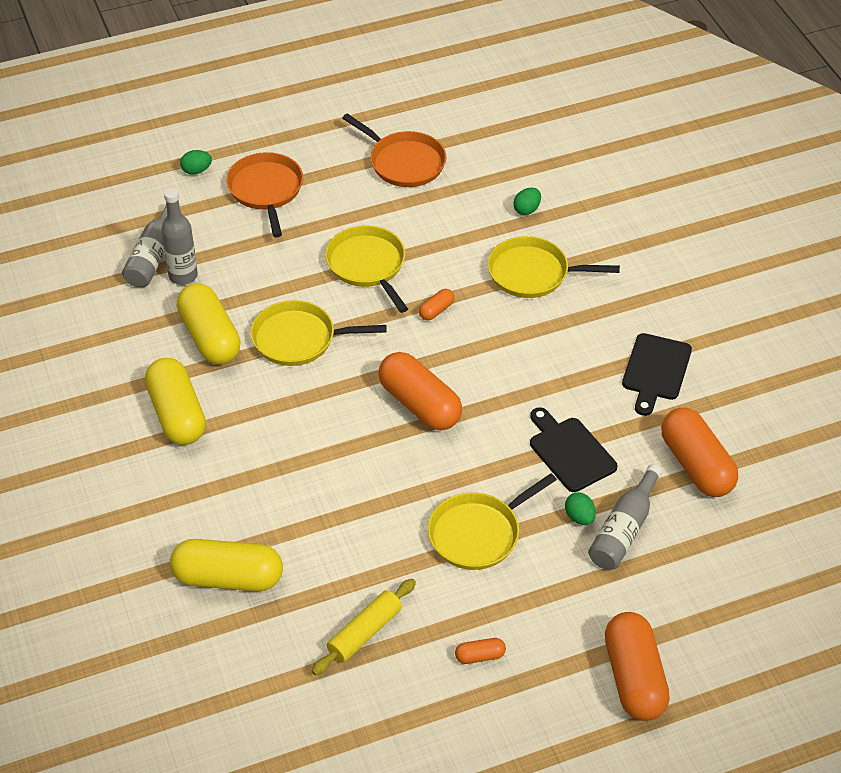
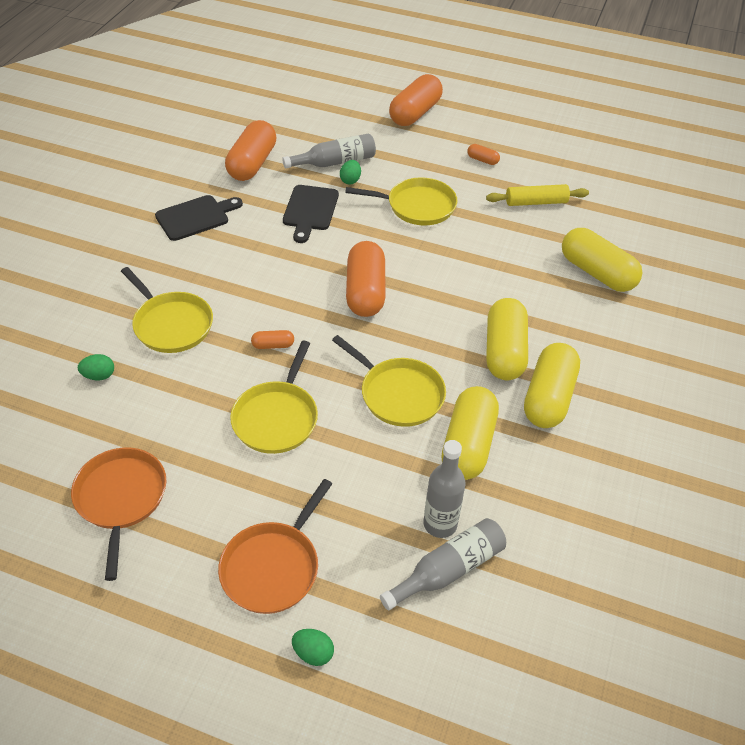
camera: 140 degrees left, 0 degrees up
(247, 430) = (504, 351): none -> yellow capsule

